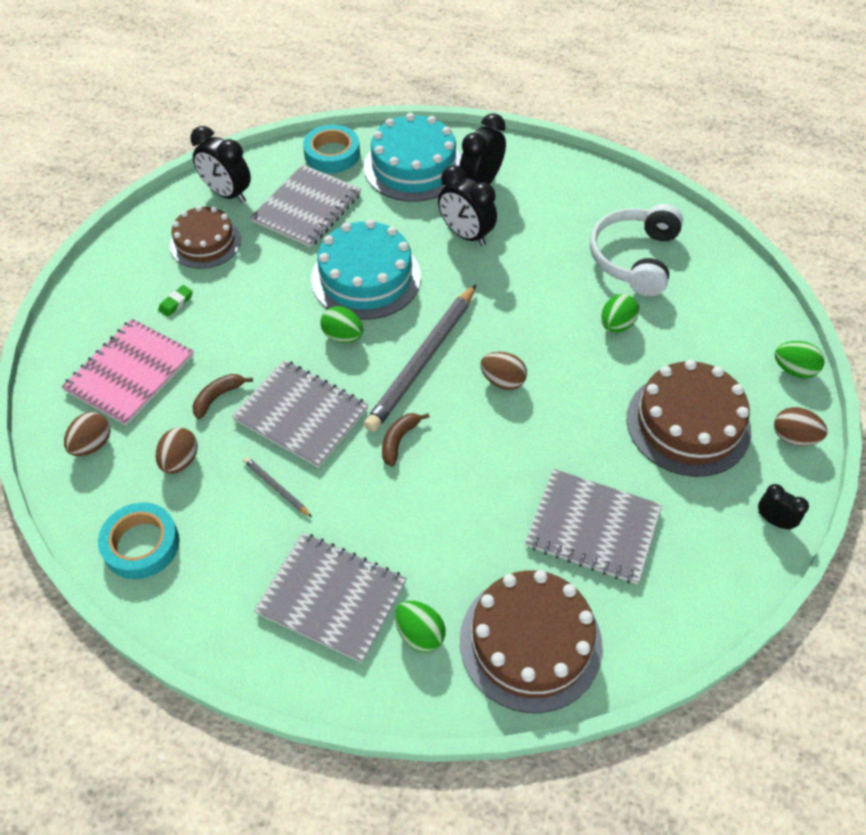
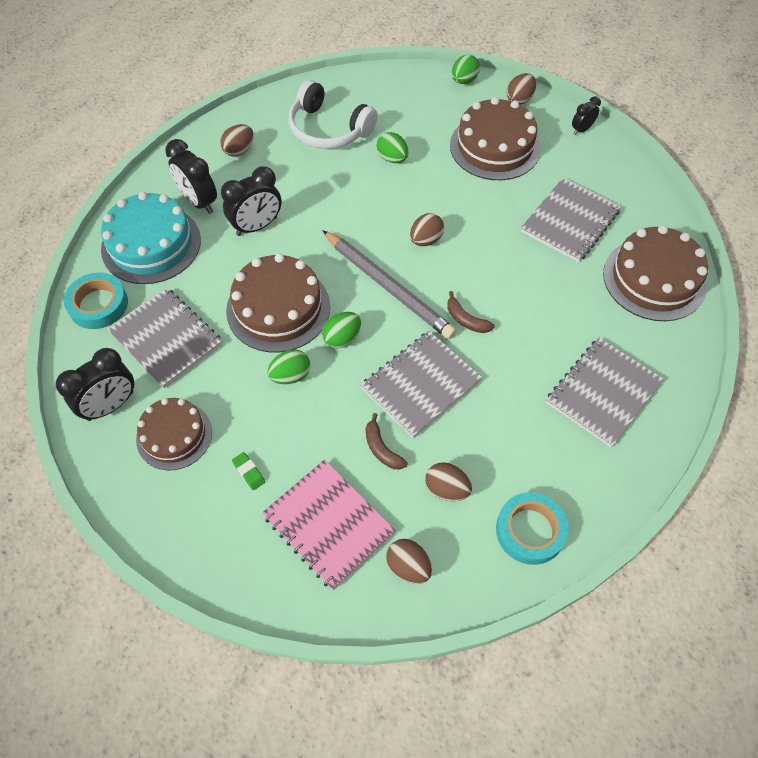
camera: 75 degrees left, 5 degrees up
(276, 488) = (493, 415): grey pencil -> none
(366, 277) = (278, 308): turquoise cake -> brown cake
(419, 634) = (640, 342): green egg -> green egg (291, 375)
(565, 194) = (239, 150): none -> brown egg

